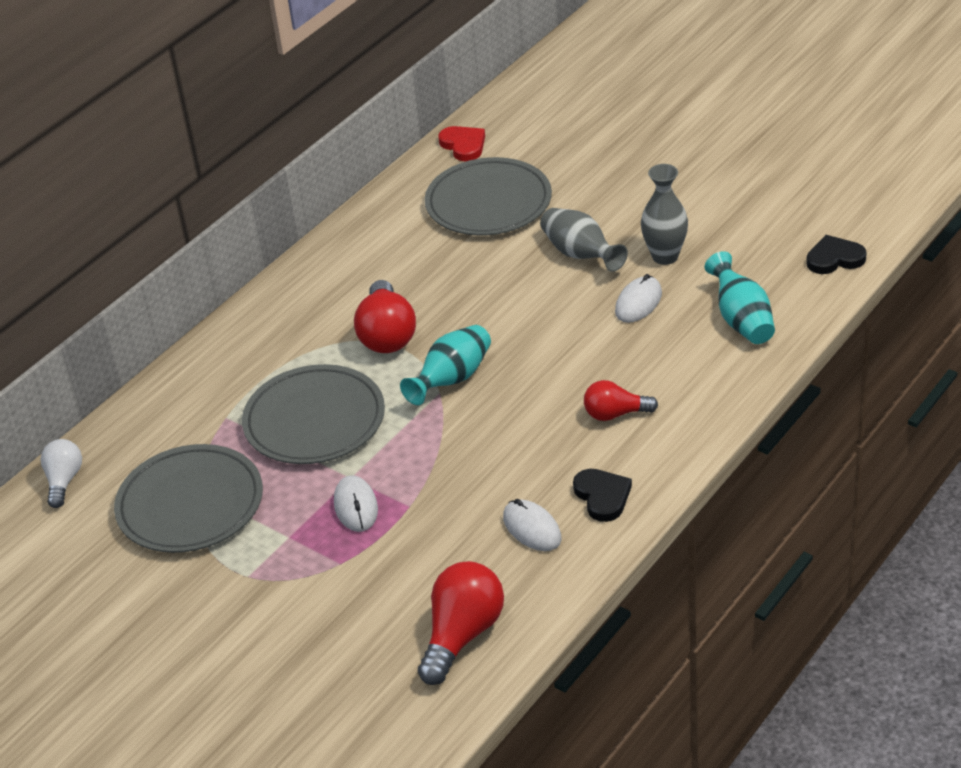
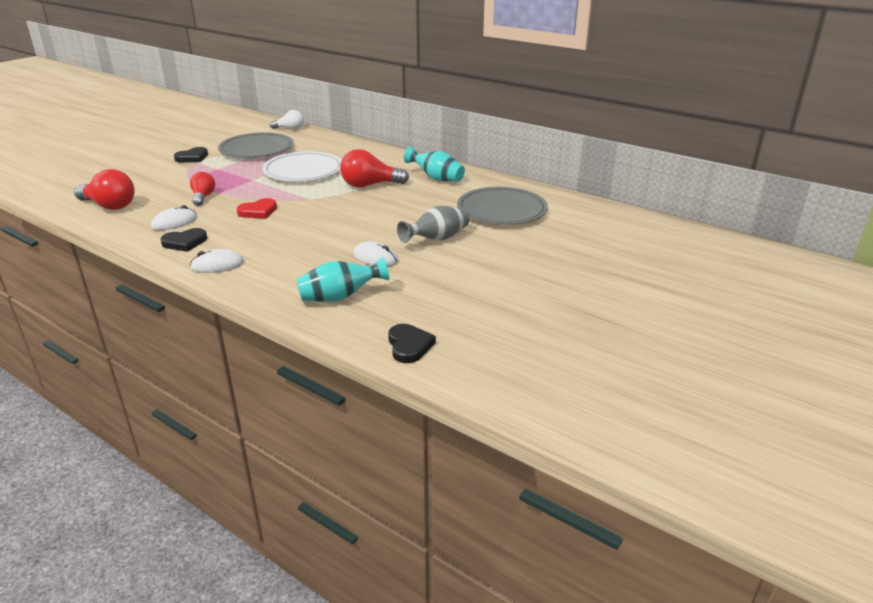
camera: 85 degrees right, 10 degrees down
(222, 590) = (192, 157): none -> black heart
(314, 420) = (303, 171): grey plate -> white plate
(356, 506) = (228, 181): white mouse -> white mouse (217, 265)
(452, 379) = (320, 202): turquoise vase -> turquoise vase (436, 178)
(463, 145) = (570, 203): red heart -> red heart (258, 211)
(615, 414) = (259, 248): red light bulb -> red light bulb (203, 197)
(665, 256) = (428, 269): grey vase -> none

